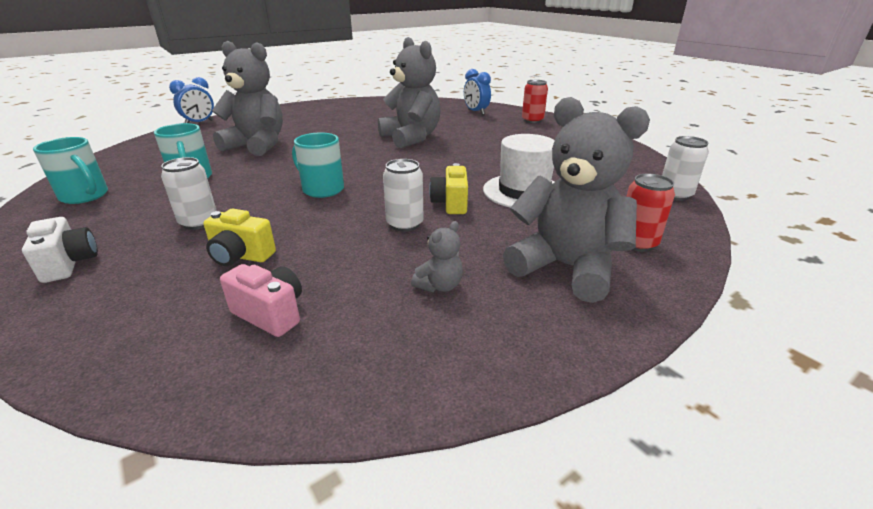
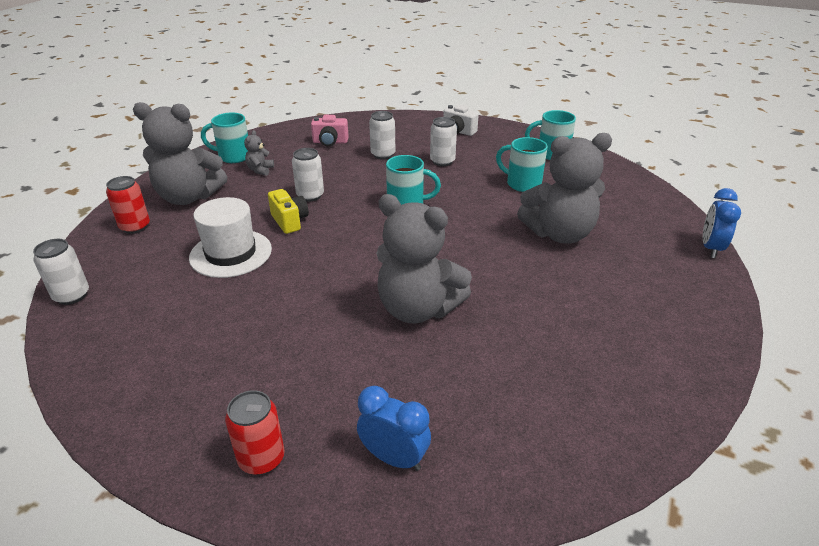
camera: 150 degrees right, 5 degrees up
(241, 256) = (383, 154): yellow camera -> white can
(470, 338) = (233, 157): none -> turquoise mug

